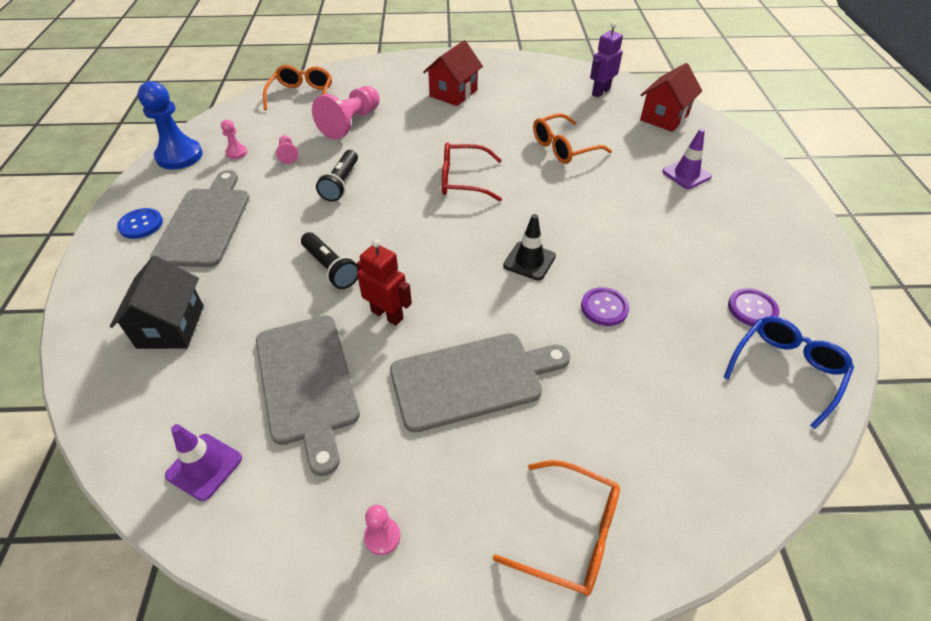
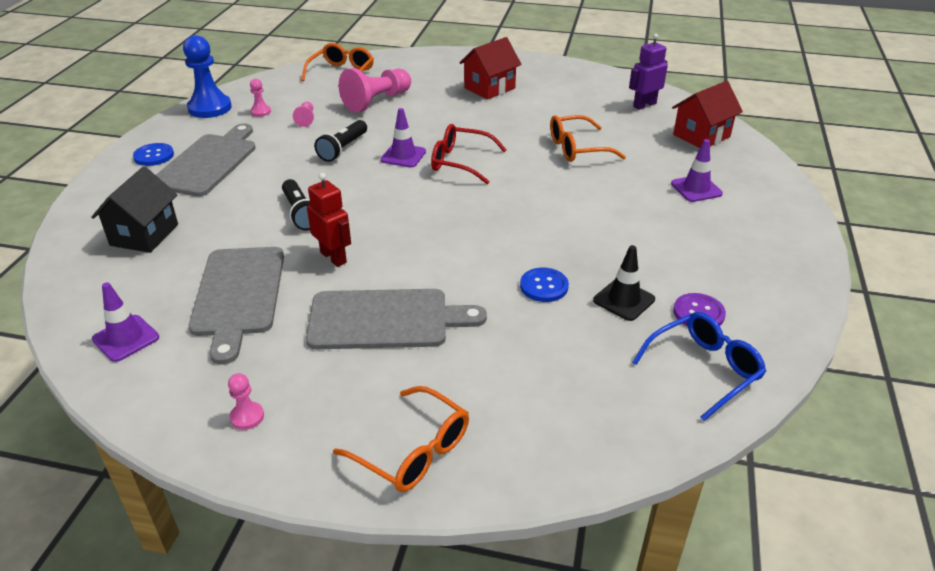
camera: 15 degrees right, 10 degrees down
(405, 182) = (403, 156): none -> purple traffic cone
(529, 261) = (490, 237): black traffic cone -> black traffic cone (624, 300)
(604, 307) = (544, 286): purple button -> blue button

